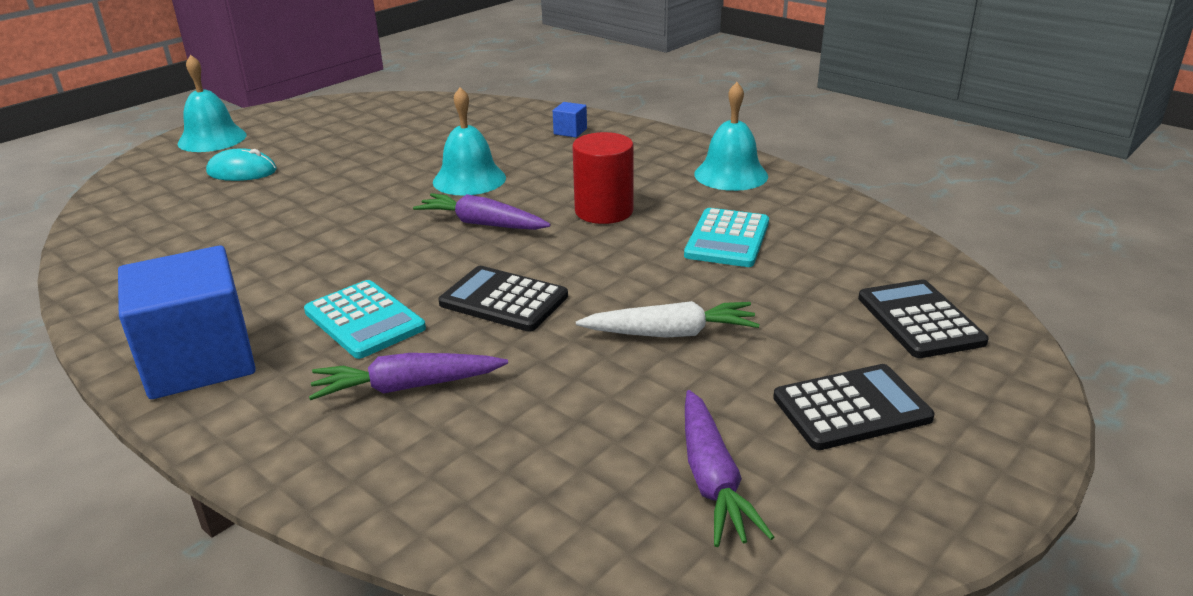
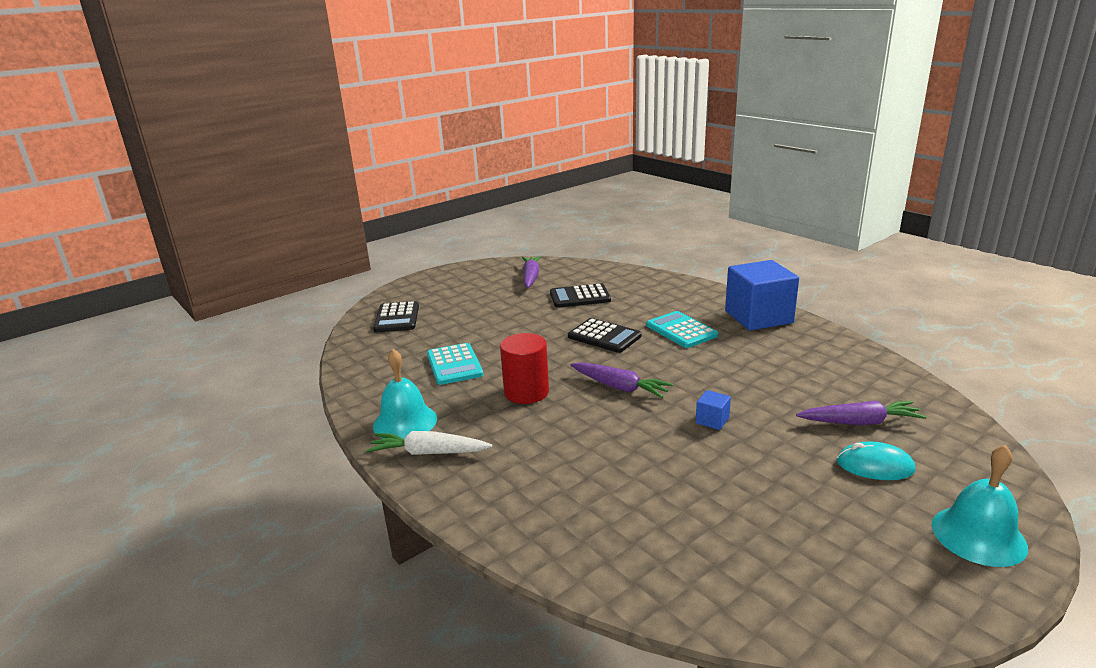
camera: 170 degrees left, 5 degrees down
(407, 387) = (649, 304): purple carrot -> purple carrot (860, 422)
(469, 179) = (634, 435): turquoise bell -> none
(570, 131) = (524, 503): blue cube -> blue cube (712, 420)
(670, 333) = (521, 318): white carrot -> white carrot (428, 453)
(727, 239) = (454, 365): turquoise calculator -> turquoise calculator turned 135 degrees clockwise
(851, 408) = (463, 291): black calculator -> black calculator (580, 297)

